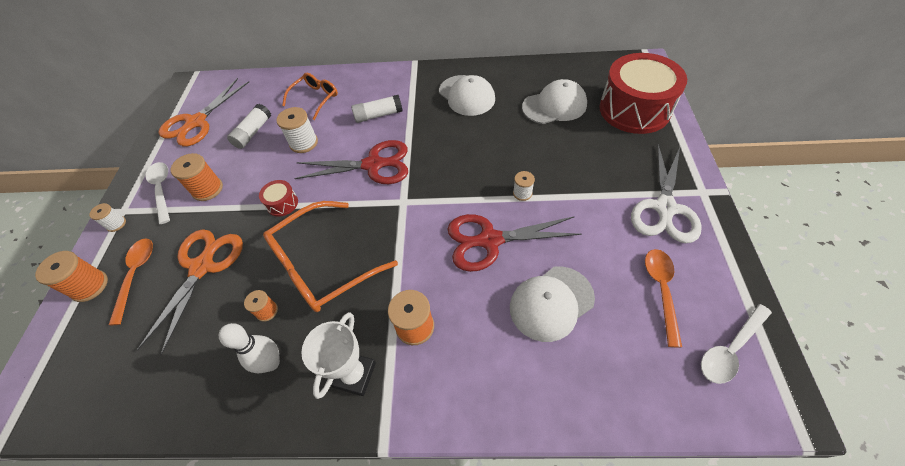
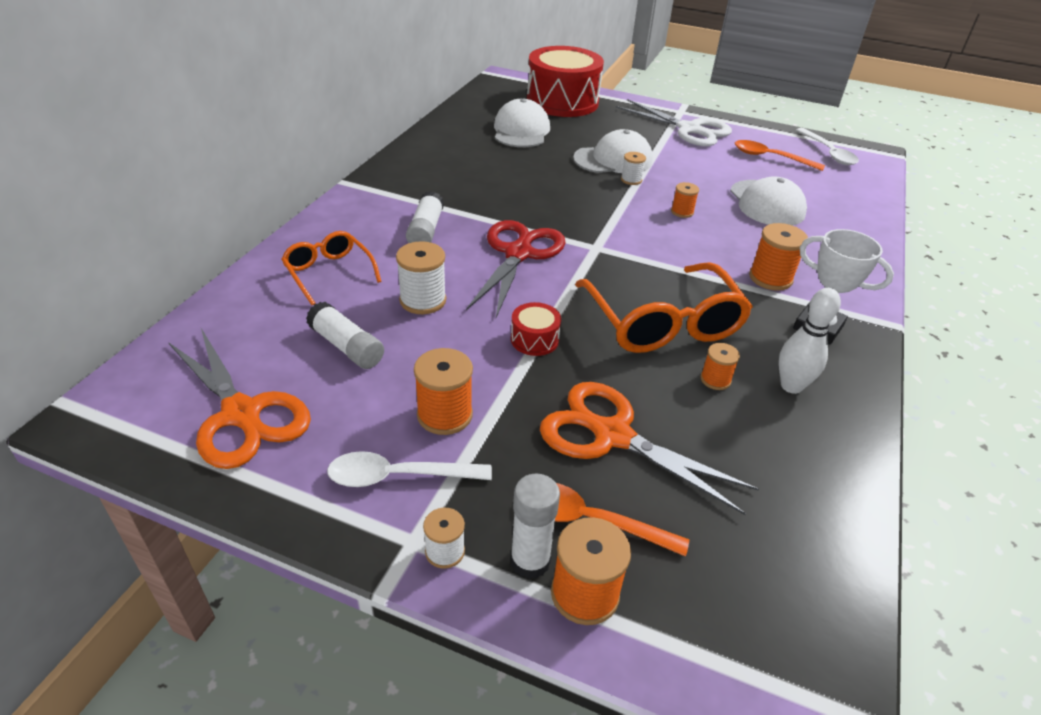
camera: 75 degrees left, 15 degrees down
(110, 258) = (530, 561): none -> white glue stick
(467, 95) = (453, 167): white cap -> white cap (613, 160)
(490, 240) = (682, 212): red scissors -> orange spool

